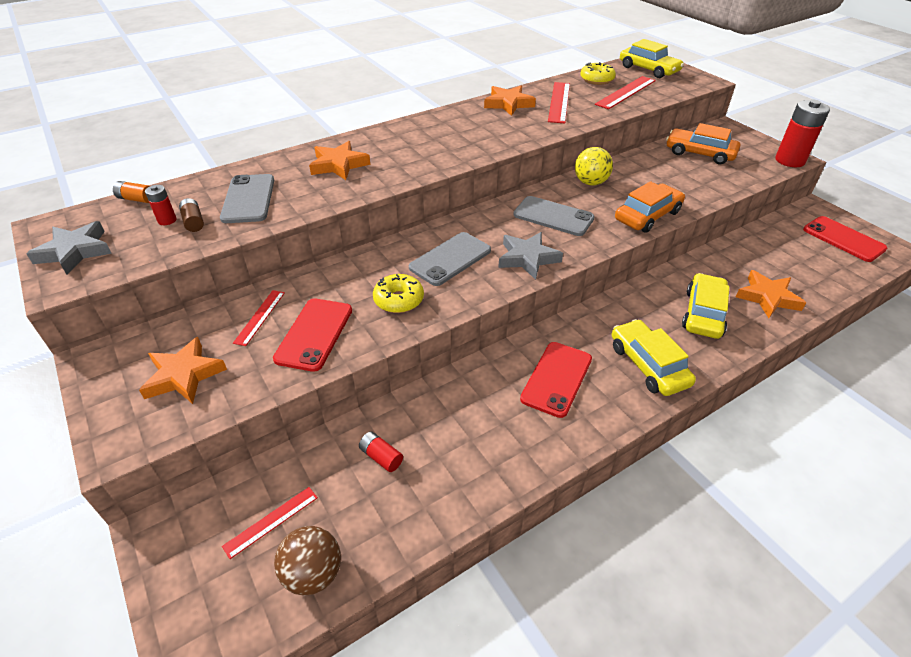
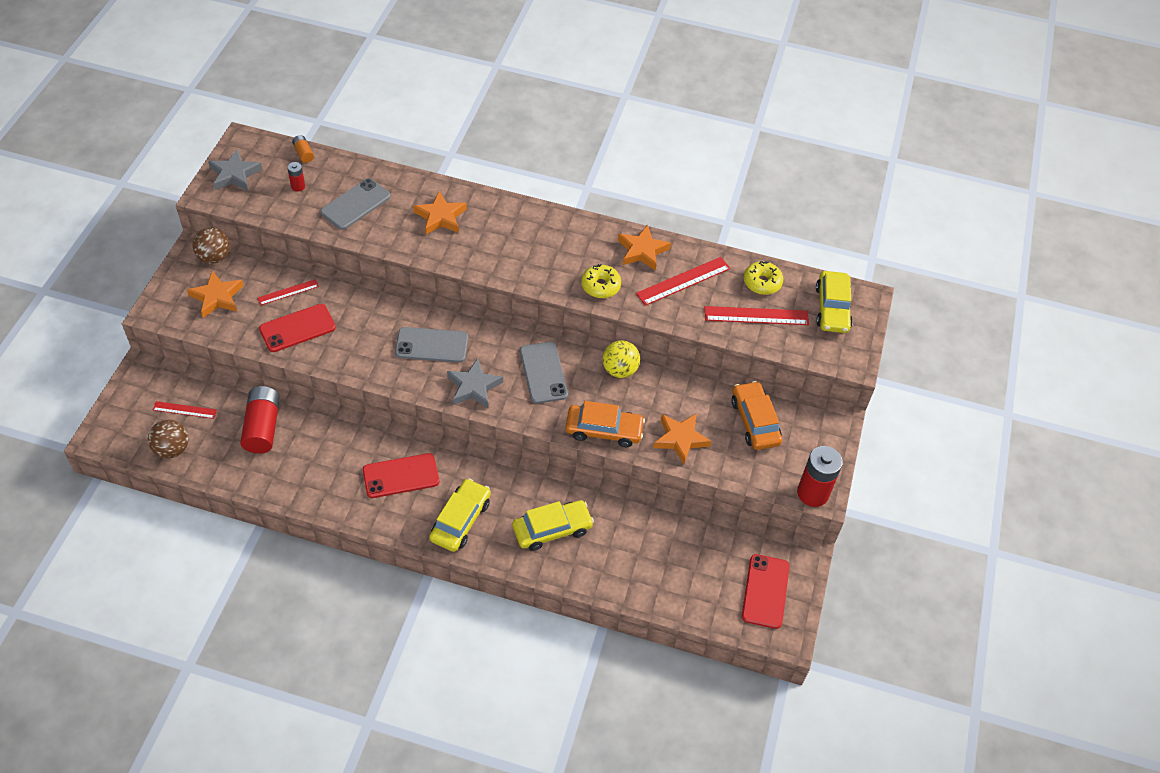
camera: 45 degrees right, 10 degrees up
(130, 348) = (214, 257): none -> brown ball
(194, 222) = (308, 200): brown battery -> none
(381, 457) = (263, 427): red battery -> red battery, size x2.06
(399, 300) = (364, 346): yellow donut -> yellow donut (600, 286)
(767, 297) = (614, 563): orange star -> orange star (680, 439)

